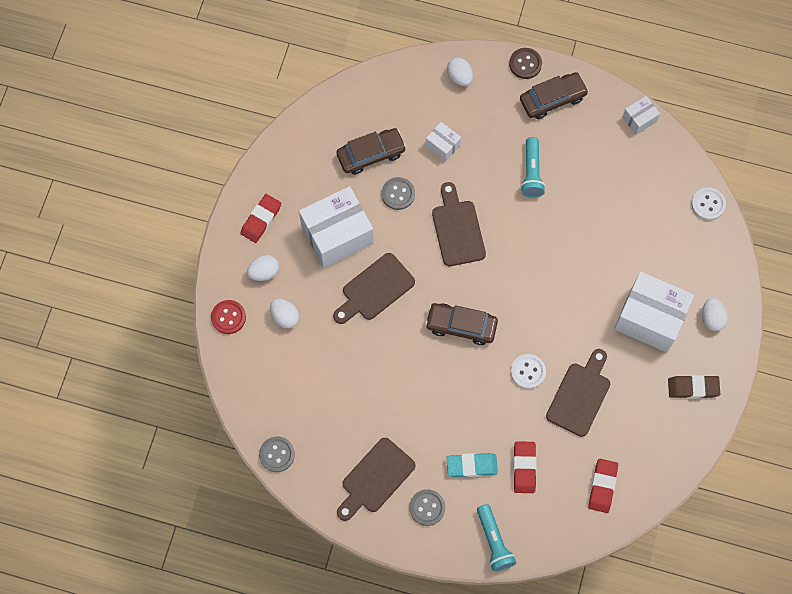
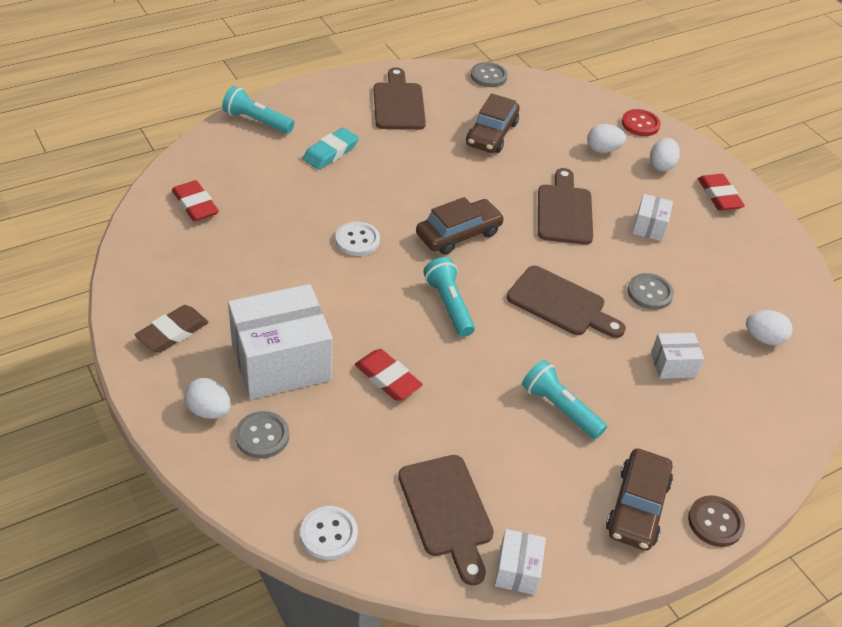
camera: 130 degrees right, 25 degrees down
(337, 235) = (649, 227): white box -> white box, size x0.47
(371, 154) = (718, 307): brown car -> brown car (491, 134)
(427, 507) = (336, 110): grey button -> grey button (262, 436)
(459, 77) = (753, 446): white egg -> white egg (763, 338)
(522, 280) = (449, 305): none -> turquoise flashlight
(524, 468) = (283, 176): red eraser -> red eraser (387, 378)
(580, 395) = (287, 254): brown cutting board -> brown cutting board (447, 511)

